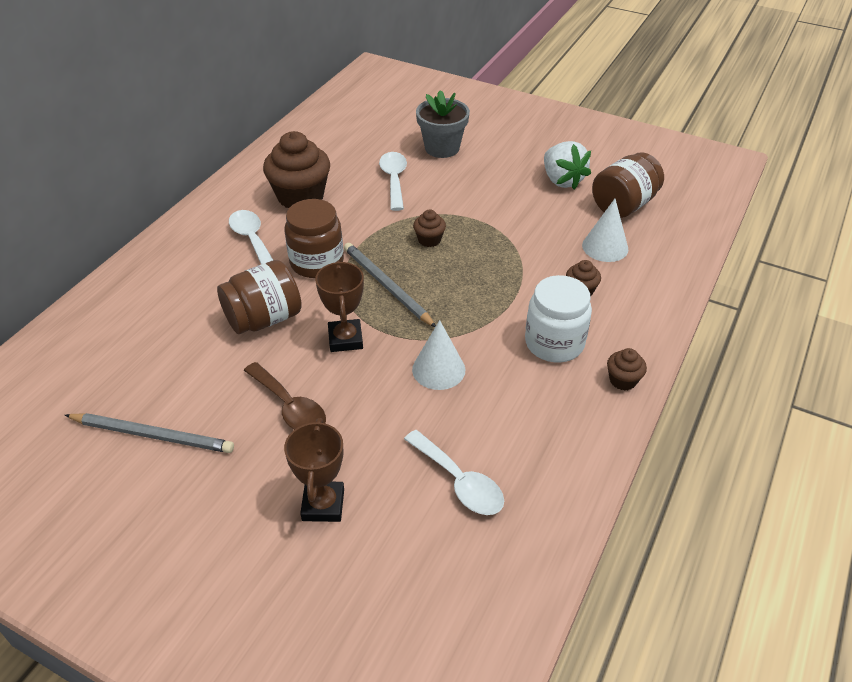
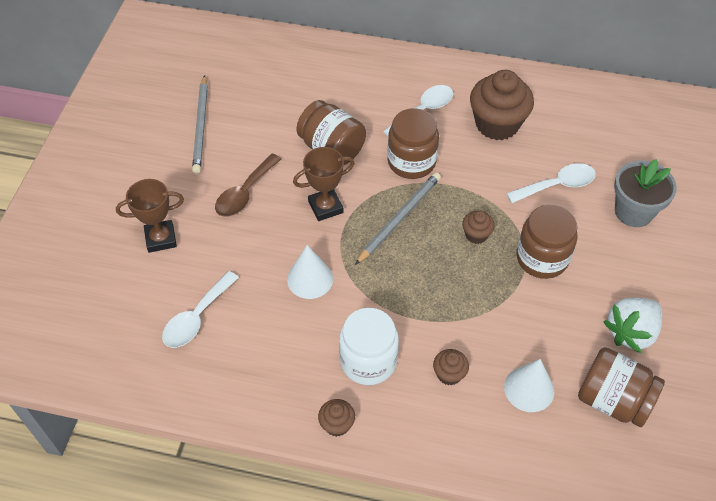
camera: 75 degrees right, 10 degrees up
(471, 208) = (542, 258): none -> brown jar

